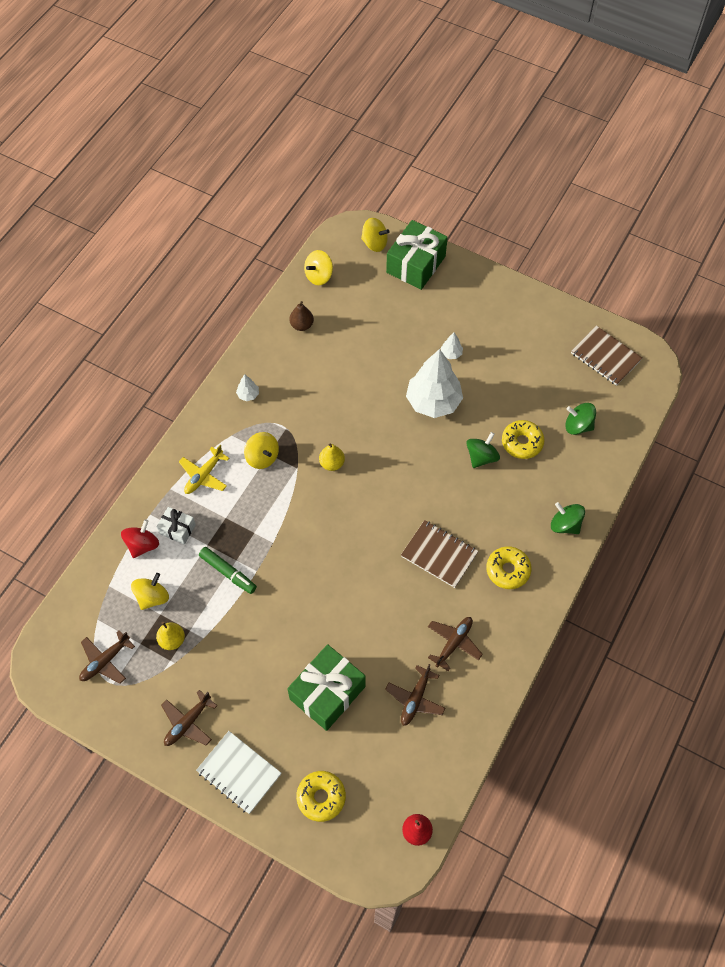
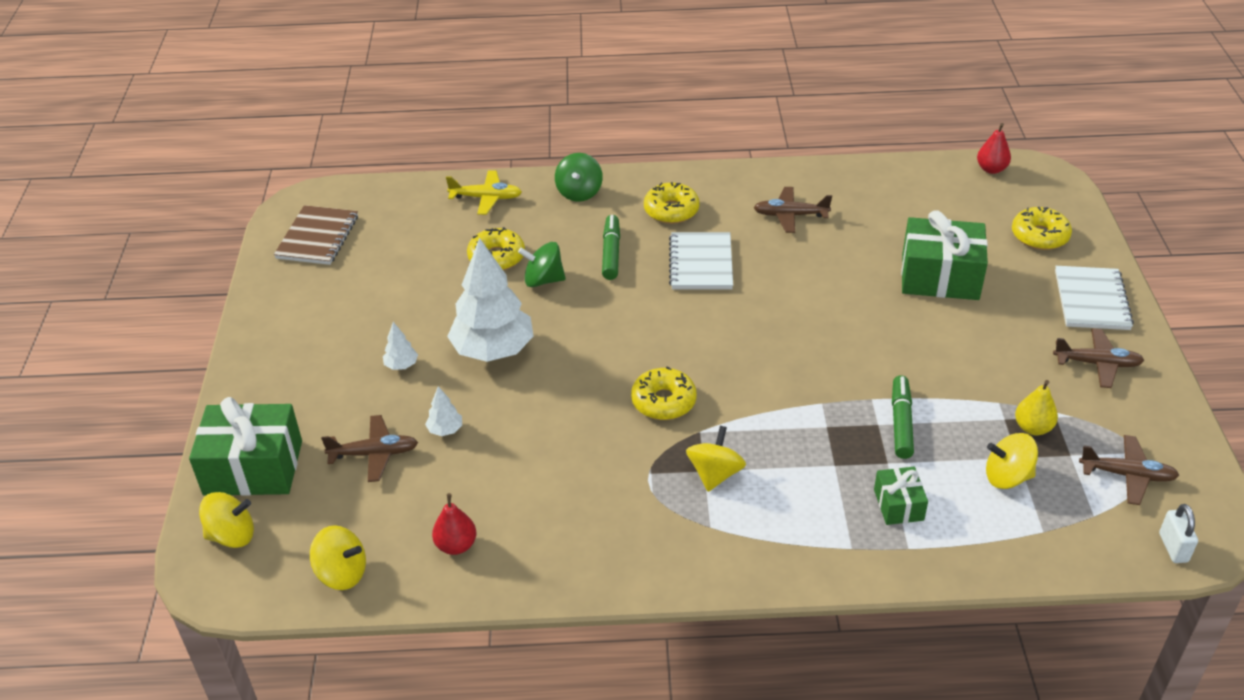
camera: 120 degrees left, 20 degrees down
(50, 640) = (1173, 547): none -> white padlock
(142, 545) = (956, 529): red spinning top -> none
(177, 529) = (898, 505): white gift -> green gift
(204, 475) = (798, 521): yellow plane -> yellow plane (486, 198)
(248, 395) = (629, 544): white tree -> white tree (445, 430)
(302, 325) = (456, 545): brown pear -> red pear
(332, 463) = (663, 401): yellow pear -> yellow donut
(374, 243) = (232, 535): yellow spinning top -> yellow spinning top turned 90 degrees clockwise
(415, 699) = (875, 217): brown plane -> brown plane (374, 454)
(439, 554) = (701, 263): brown notebook -> white notebook
(484, 508) = (611, 253): none -> green marker
(578, 426) = (438, 225): green spinning top -> none

